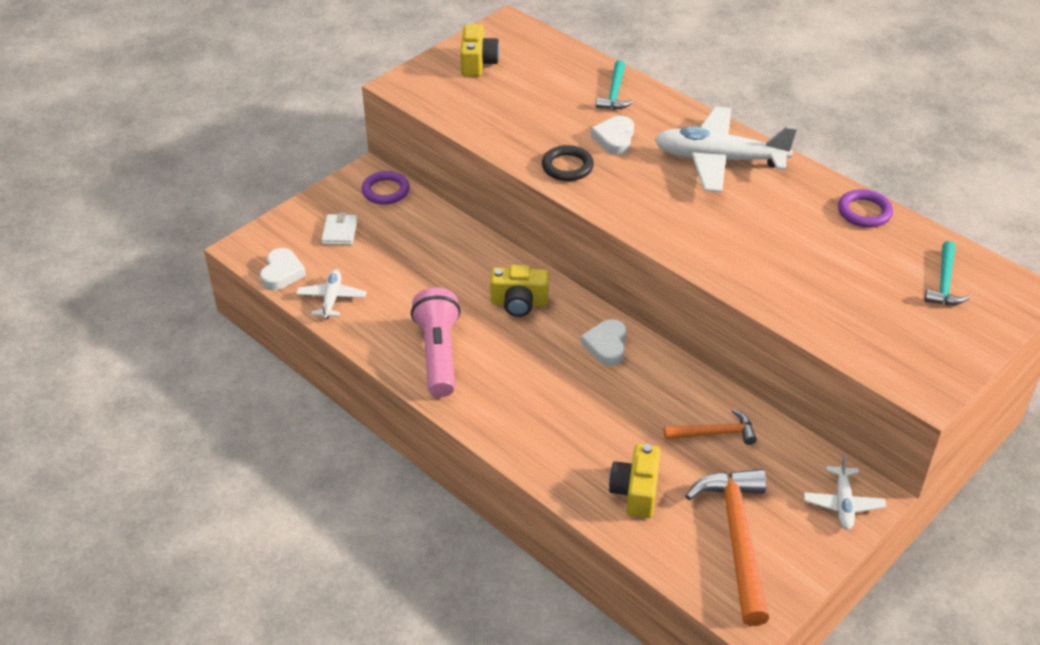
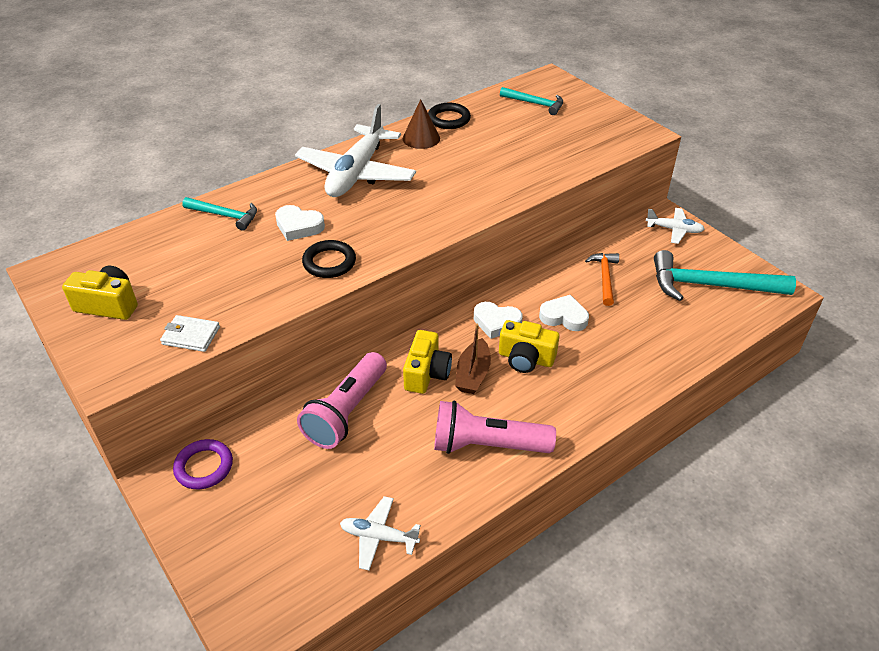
camera: 80 degrees left, 0 degrees up
(282, 273) = (316, 589): white heart -> white heart (564, 317)
(339, 232) = (260, 520): white wallet -> white wallet (191, 336)
(459, 258) = (346, 412): none -> pink flashlight
(526, 335) = (473, 374): none -> brown boat
(636, 492) = (666, 332): yellow camera -> yellow camera (526, 358)
(737, 538) = (710, 285): orange hammer -> turquoise hammer
(810, 195) = (421, 138): none -> brown cone
(864, 212) = (449, 119): purple ring -> black ring

